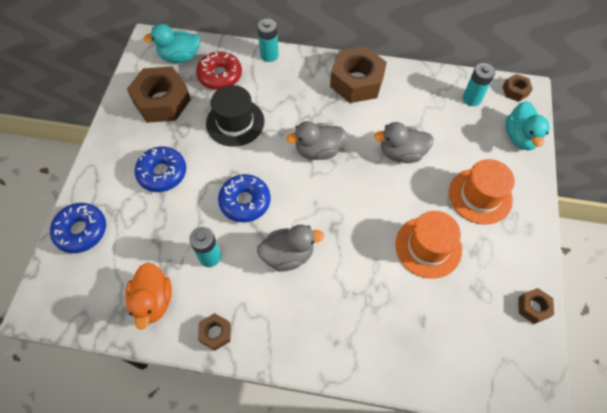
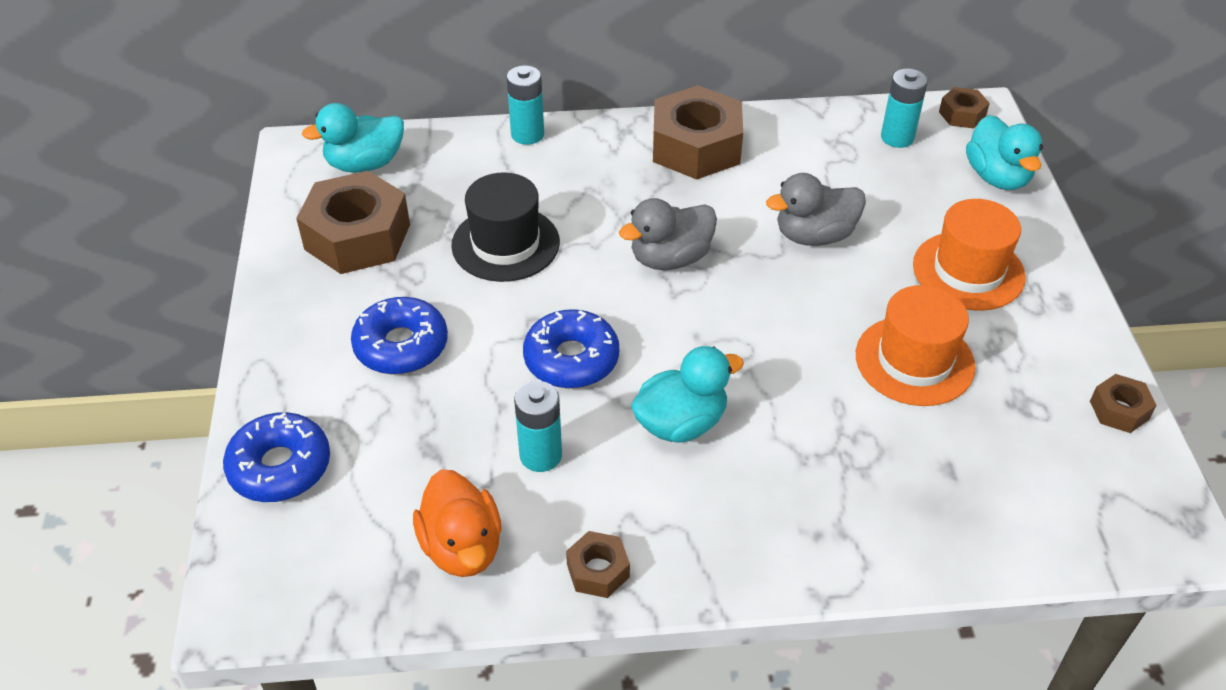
camera: 15 degrees left, 15 degrees down
(220, 75) = (450, 179): red donut -> none
(288, 255) = (681, 423): grey duck -> turquoise duck

